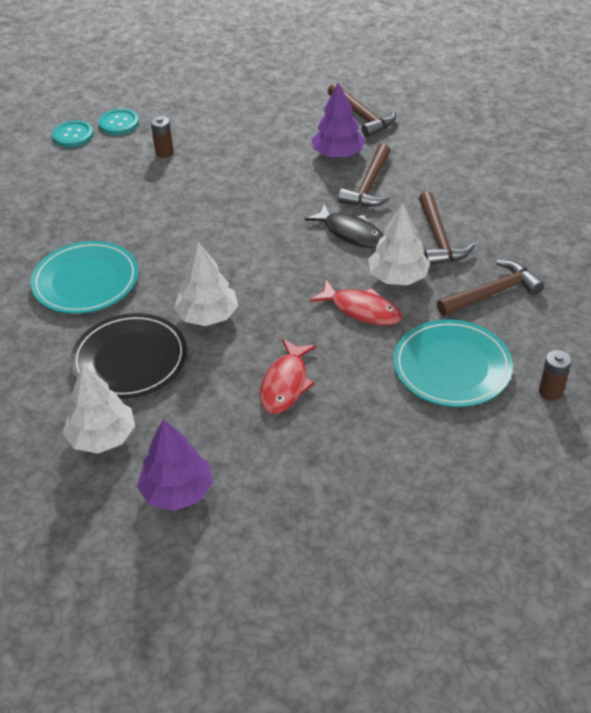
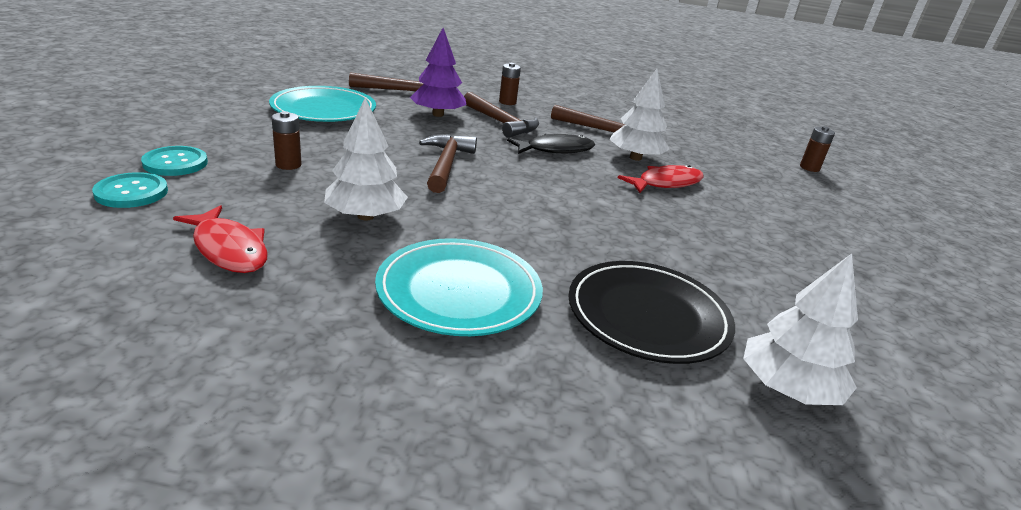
camera: 65 degrees left, 15 degrees down
(177, 491) = (901, 367): purple tree -> none
(207, 316) = (609, 245): white tree -> white tree (366, 216)
(285, 384) = (748, 247): red fish -> red fish (228, 249)
(427, 167) = (507, 102): none -> brown battery
(452, 367) = (764, 183): turquoise plate -> turquoise plate (324, 109)
(492, 293) = (685, 142): brown hammer -> brown hammer (446, 164)

